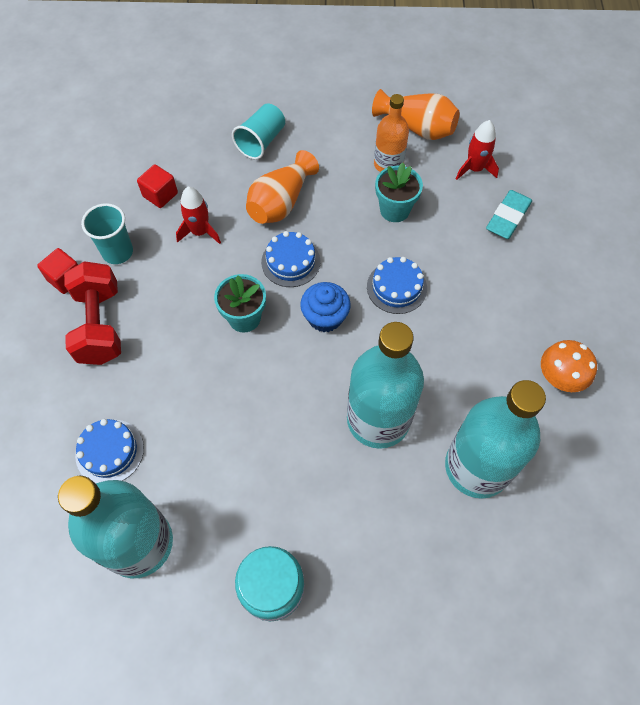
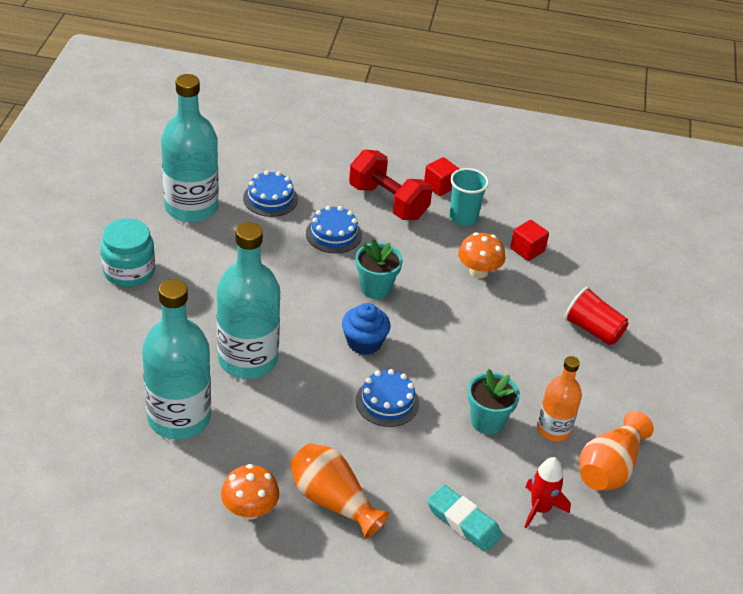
camera: 95 degrees right, 20 degrees down
(100, 325) = (388, 202): red dumbbell -> red dumbbell turned 45 degrees clockwise
(200, 232) = (478, 271): red rocket -> orange mushroom
(261, 141) = (593, 330): turquoise cup -> red cup
(281, 202) = (508, 332): orange vase -> orange vase (333, 501)
(290, 262) = (433, 328): blue cake -> blue cake (333, 234)

